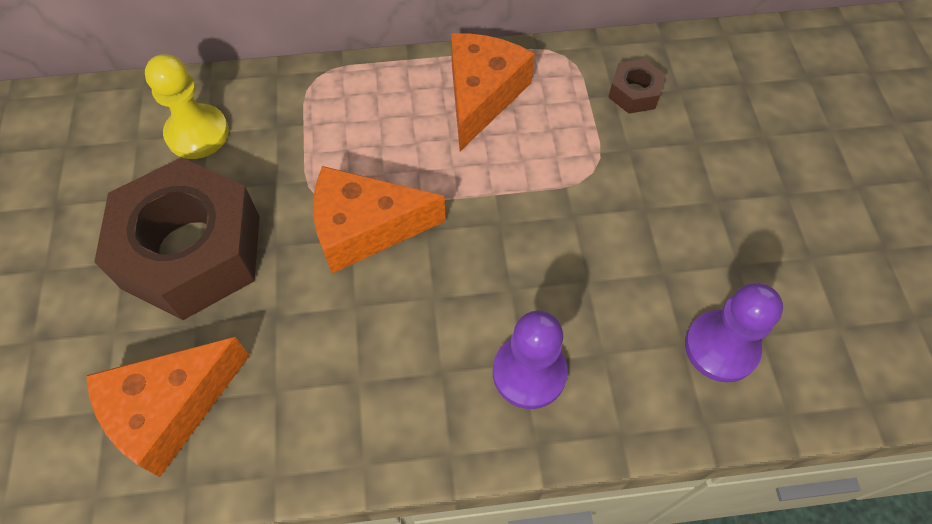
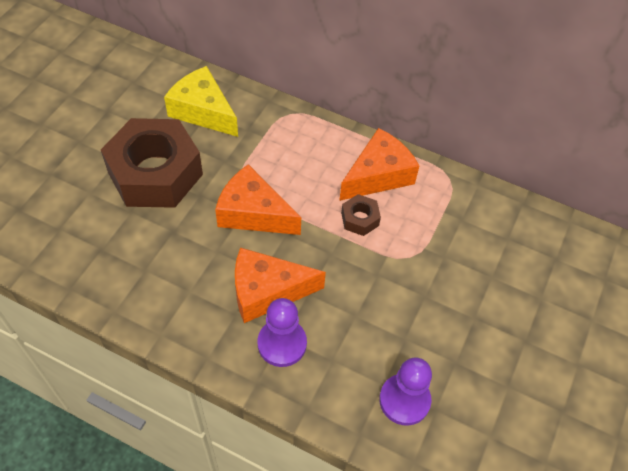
camera: 30 degrees right, 5 degrees down
(170, 409) = (89, 247): orange cheese -> orange cheese (267, 291)
(197, 133) = (203, 111): yellow pawn -> yellow cheese
(634, 93) = (475, 225): brown nut -> brown nut (360, 219)

